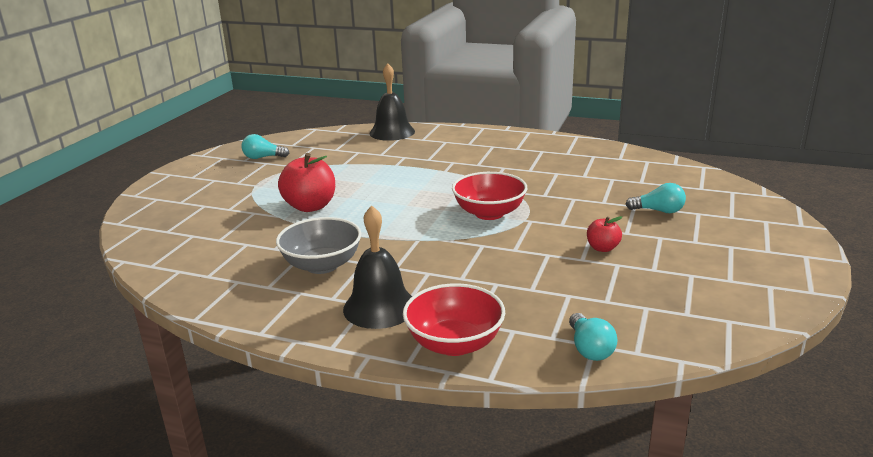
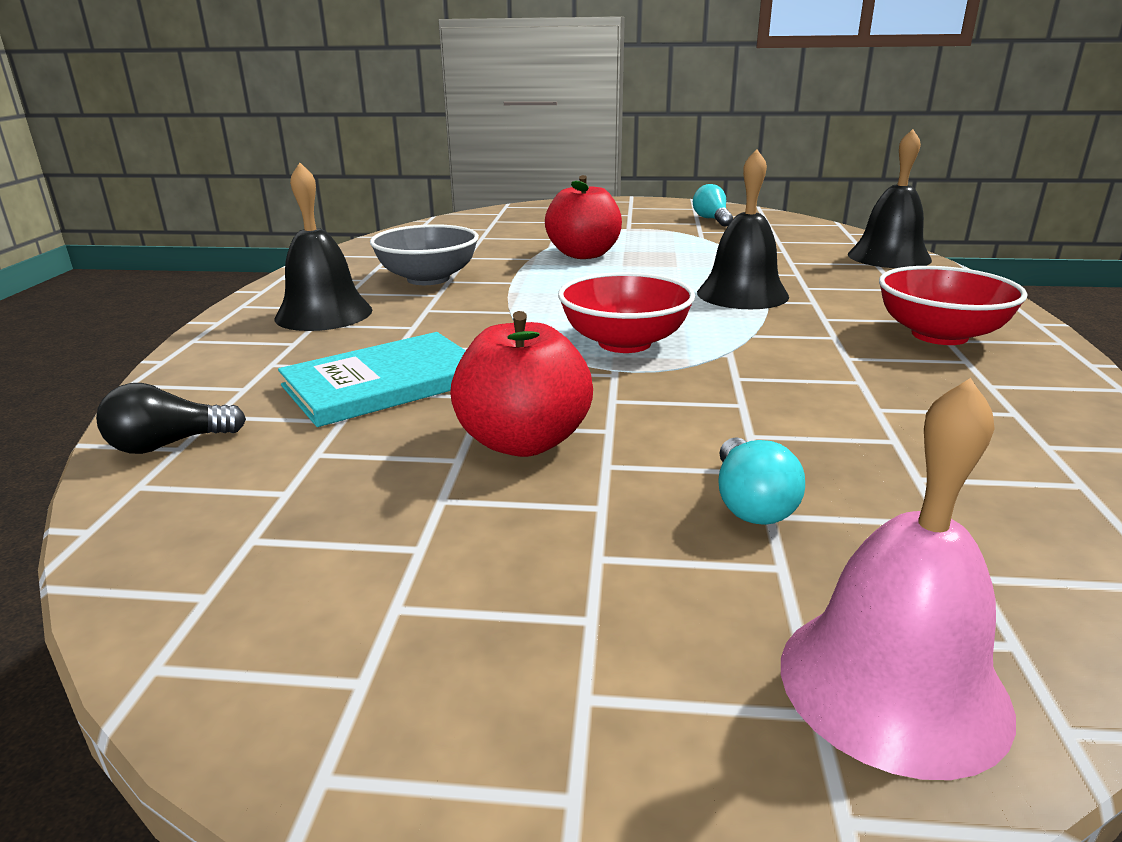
camera: 75 degrees right, 0 degrees up
(429, 175) = (742, 294): none -> black bell
(454, 343) = (224, 358): red bowl -> red bowl (939, 335)
(522, 282) = (384, 383): none -> turquoise book
(589, 349) = (169, 444): turquoise light bulb -> black light bulb
(602, 248) = (523, 442): red apple -> red apple, size x1.88
(752, 210) = (893, 685): none -> pink bell

